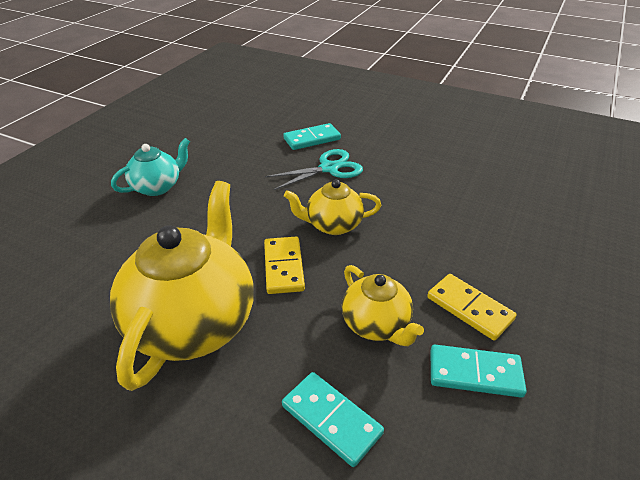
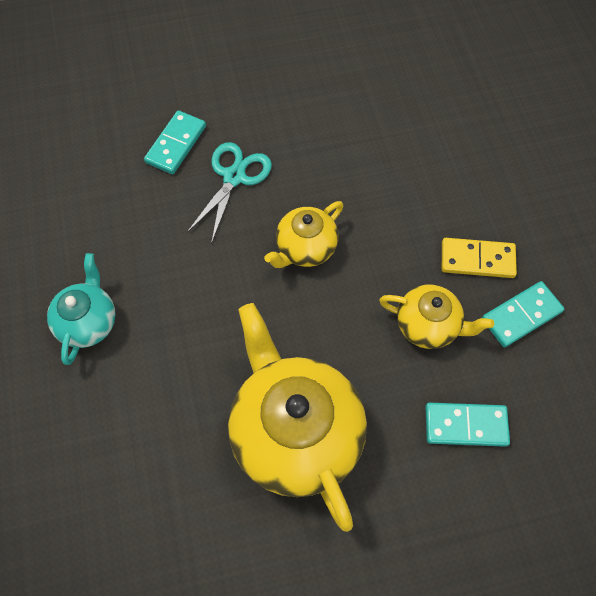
camera: 40 degrees left, 25 degrees up
(284, 267) = (309, 325): yellow domino -> none

